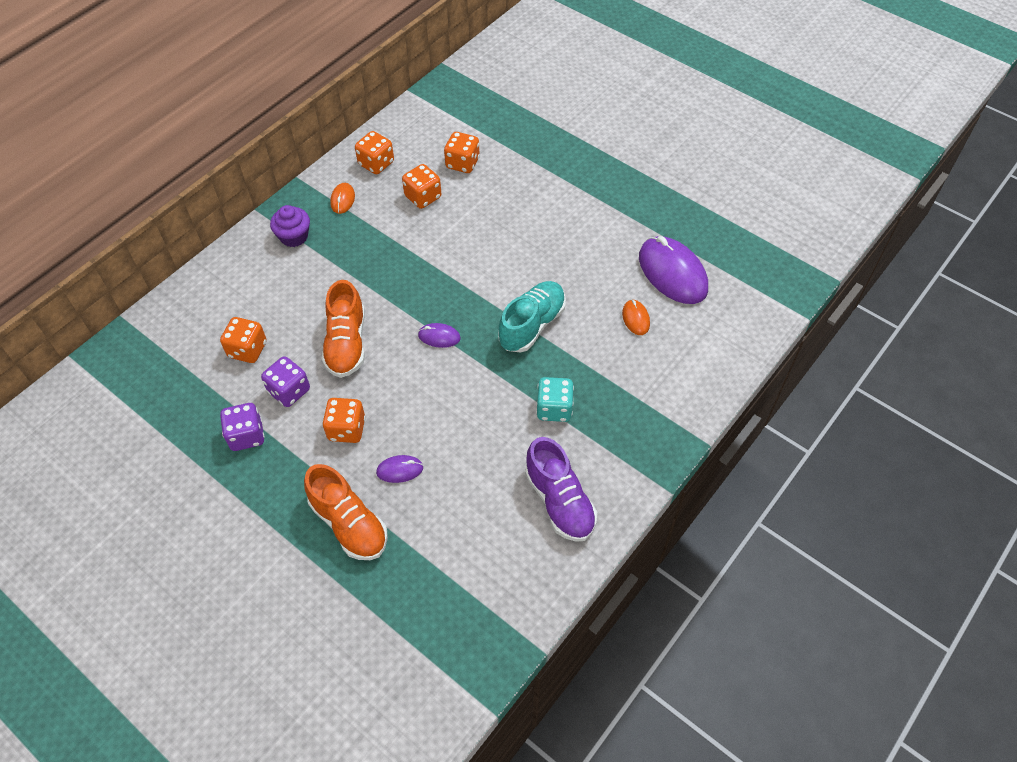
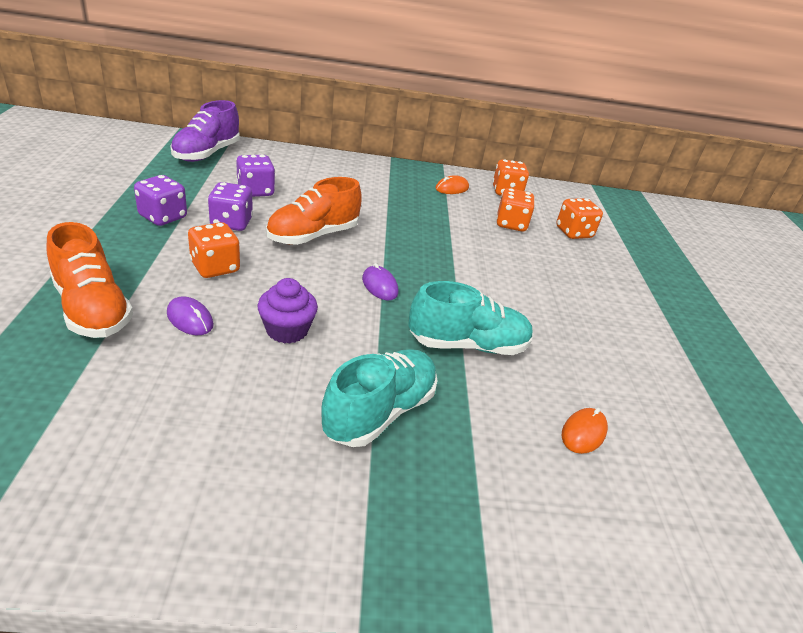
camera: 45 degrees right, 20 degrees down
(247, 350) = (255, 191): orange dice -> purple dice
(294, 236) = (389, 178): purple cupcake -> purple cupcake (287, 330)
(349, 524) = (93, 309): orange shoe -> orange shoe turned 45 degrees counterclockwise
(554, 408) = (379, 412): turquoise dice -> turquoise shoe
(559, 501) = (241, 482): purple shoe -> purple shoe (207, 154)
(672, 273) = (686, 439): purple mouse -> none

